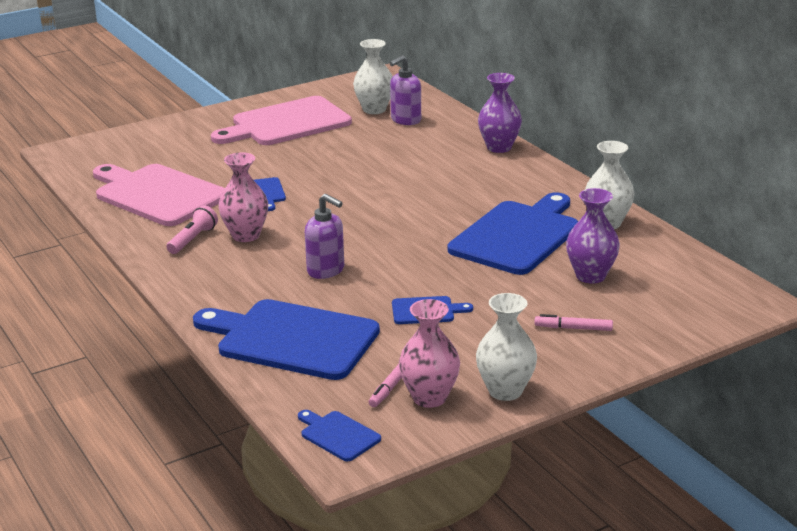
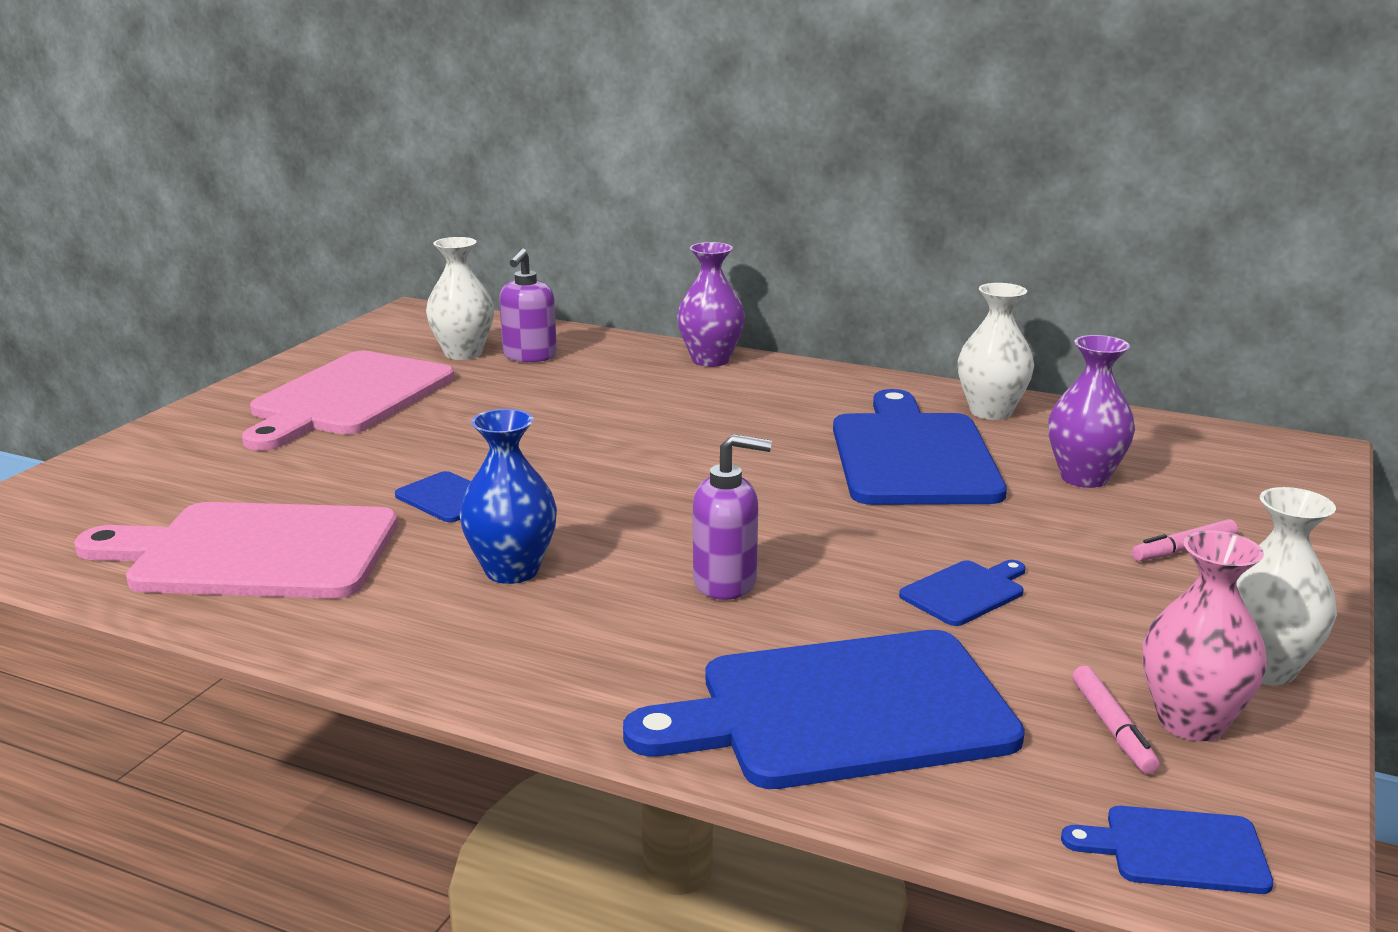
camera: 35 degrees left, 5 degrees down
(193, 239) = (424, 605): pink flashlight -> none
(245, 235) = (512, 570): pink vase -> blue vase

